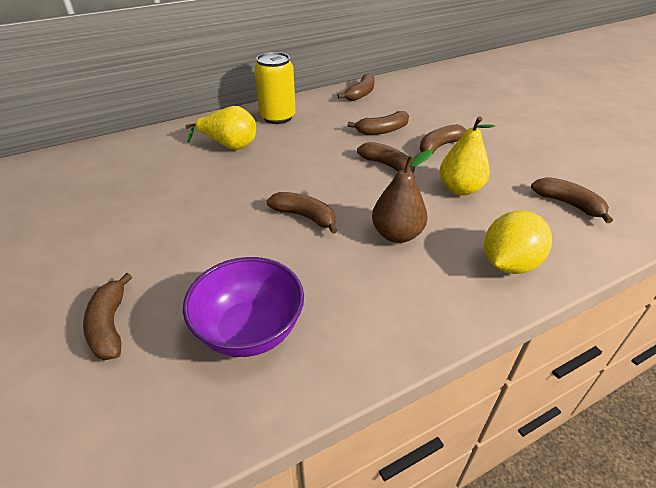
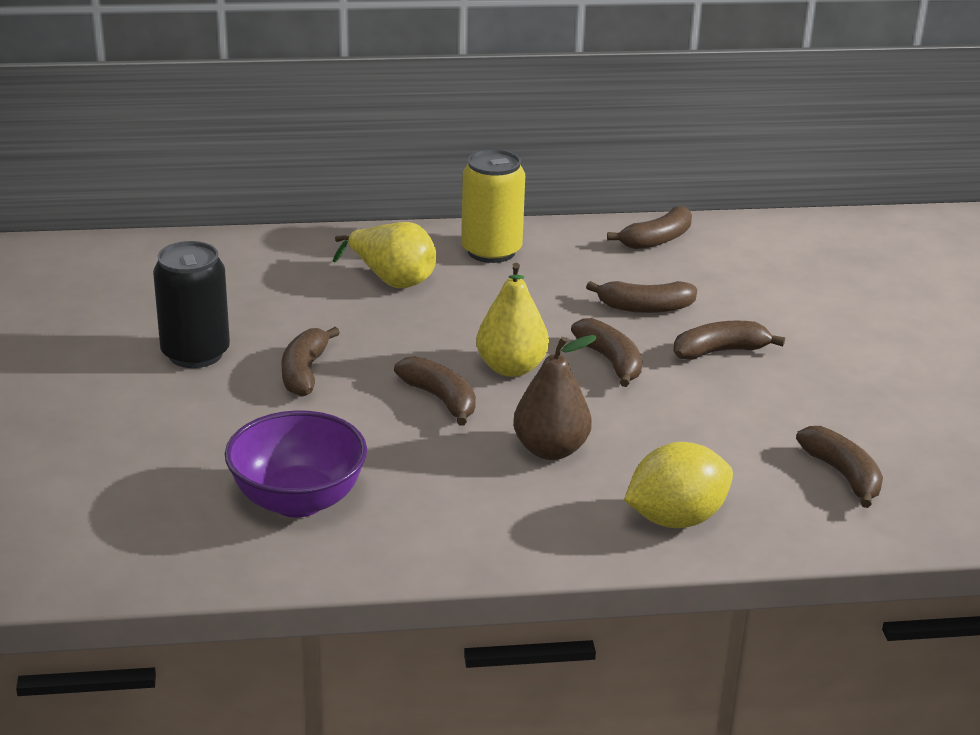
camera: 20 degrees right, 10 degrees down
(110, 326) = (147, 456): brown banana -> brown banana (304, 372)
(119, 226) = (195, 353): none -> black can
(460, 189) = (693, 417): yellow pear -> yellow pear (511, 368)

